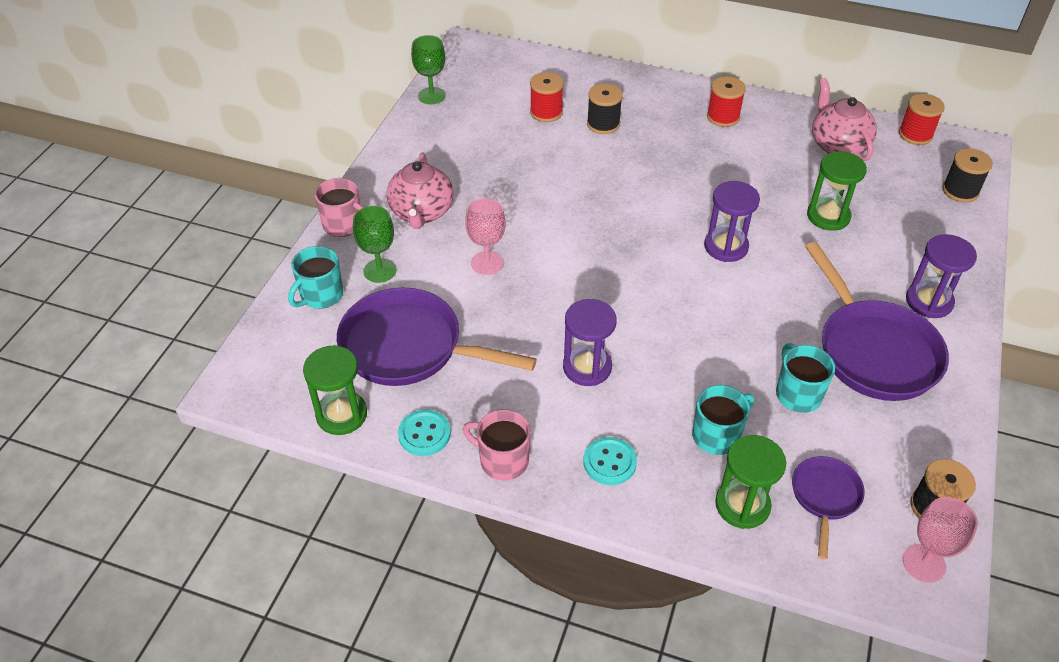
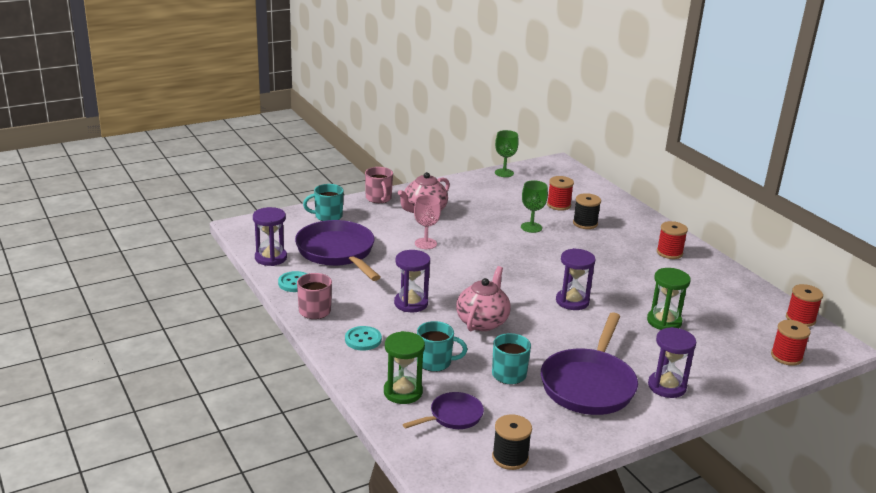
camera: 40 degrees right, 20 degrees down
(341, 415) = (271, 258): green hourglass -> purple hourglass
(380, 270) = (368, 221): green goblet -> green goblet (531, 227)
(837, 145) = (729, 298): pink teapot -> pink teapot (482, 322)
(923, 563) = (463, 471): pink goblet -> none
(960, 191) = (786, 356): black spool -> red spool

